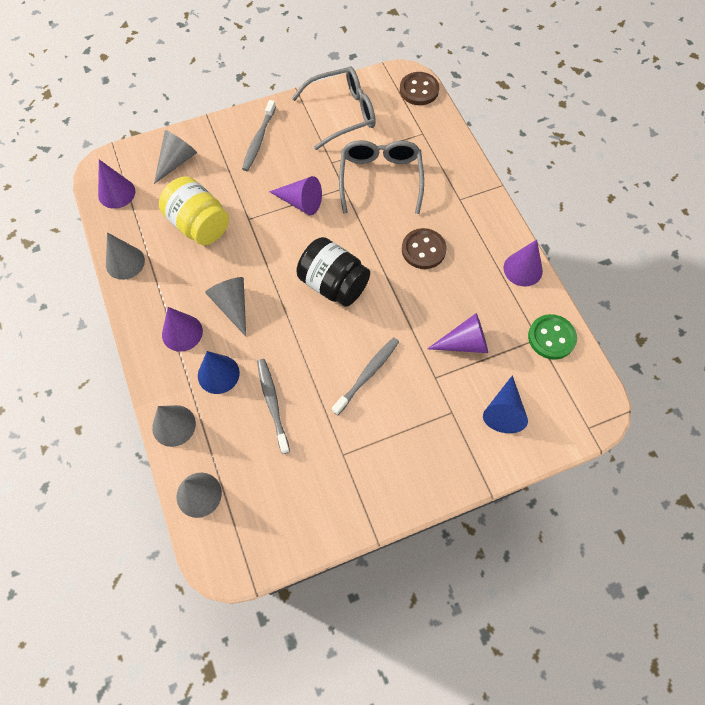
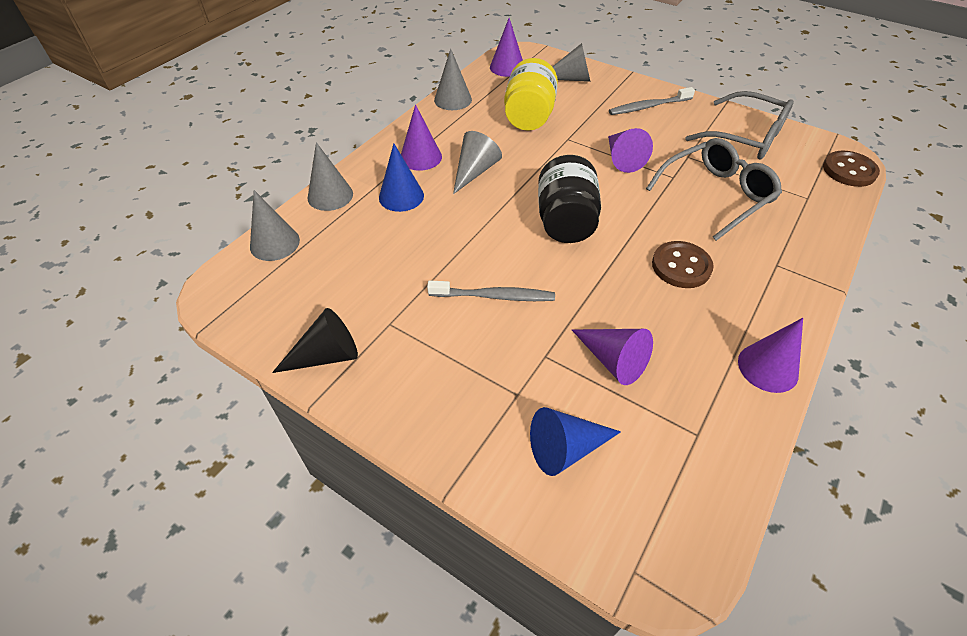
camera: 55 degrees right, 15 degrees down
(272, 404) = (401, 244): grey toothbrush -> none
(343, 510) = (326, 355): none -> black cone
(551, 338) = (714, 449): green button -> none

